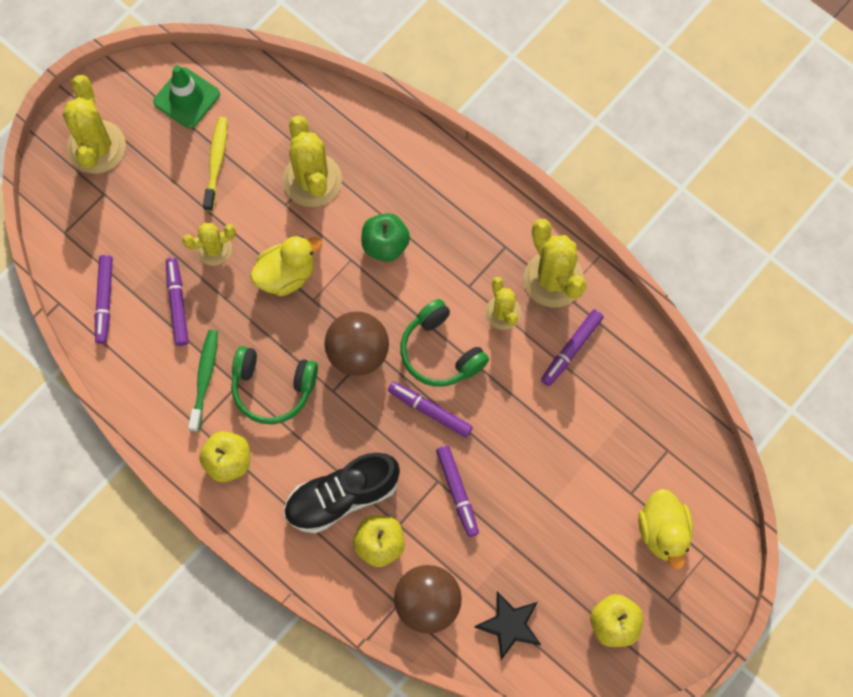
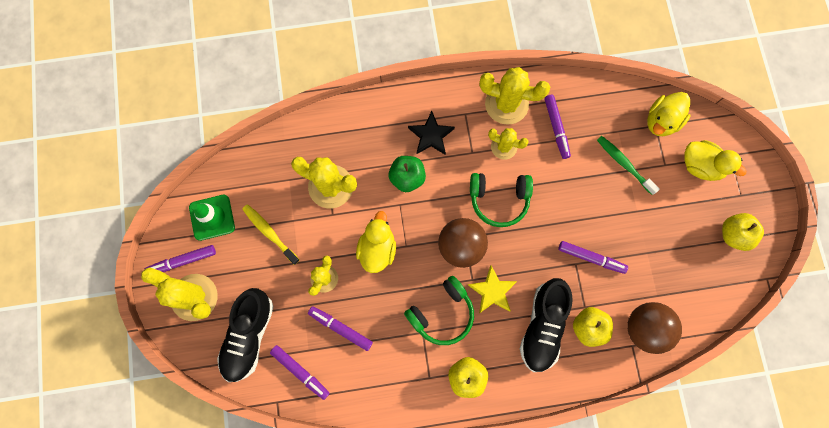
camera: 50 degrees left, 5 degrees up
(100, 226) = (249, 336): none -> black shoe
(204, 378) = (402, 349): green toothbrush -> green toothbrush (624, 164)
(337, 419) = (492, 291): none -> yellow star
(430, 411) = (530, 234): purple marker -> purple marker (182, 261)
(509, 625) = (692, 292): black star -> black star (431, 135)
(678, 453) = (661, 121): none -> yellow duck

